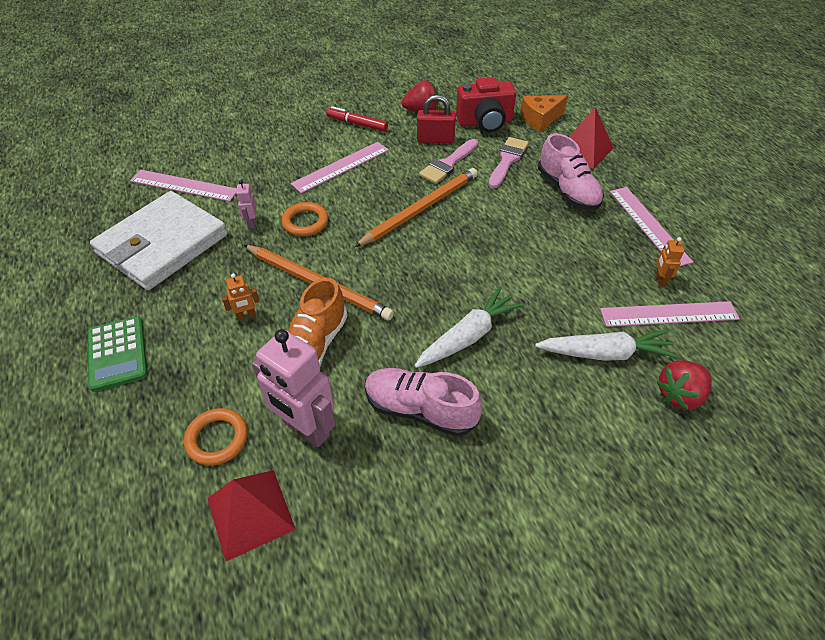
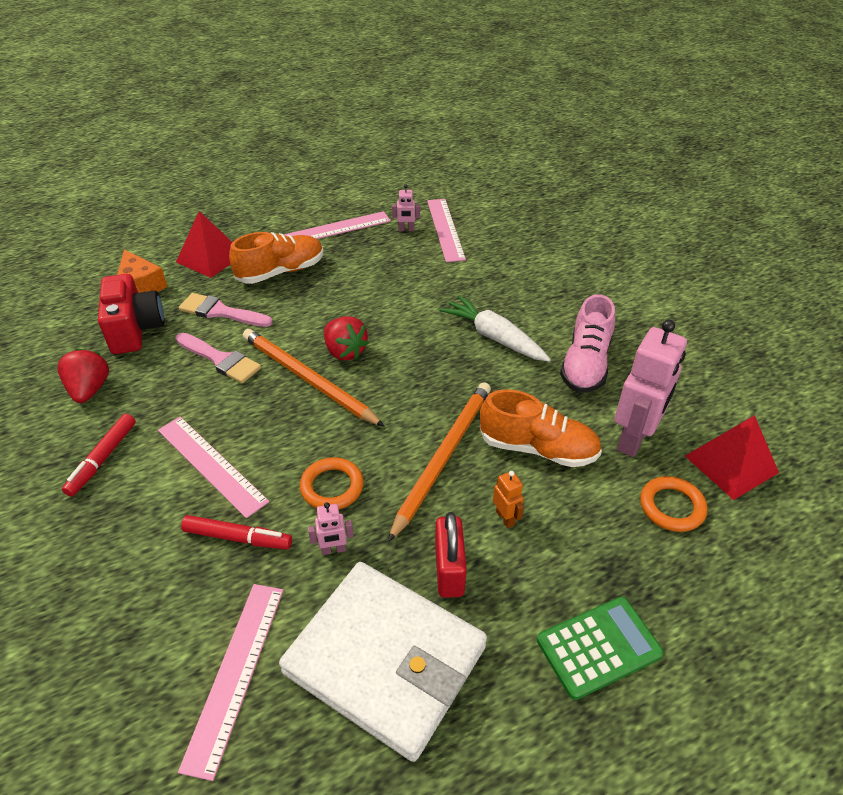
camera: 95 degrees left, 5 degrees down
(276, 181) = (238, 538): none -> red marker
(435, 139) = (164, 373): red padlock -> red padlock (449, 570)
(568, 191) = (281, 272): pink shoe -> orange shoe
(605, 353) = (494, 262): white carrot -> none
(660, 280) = (406, 229): orange robot -> pink robot
(679, 395) = (525, 232): red strawberry -> red strawberry (345, 351)

